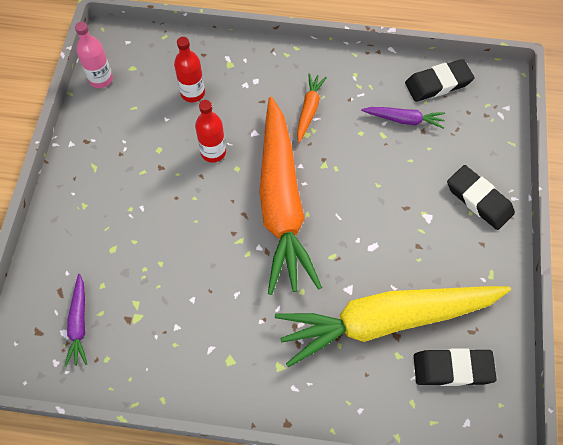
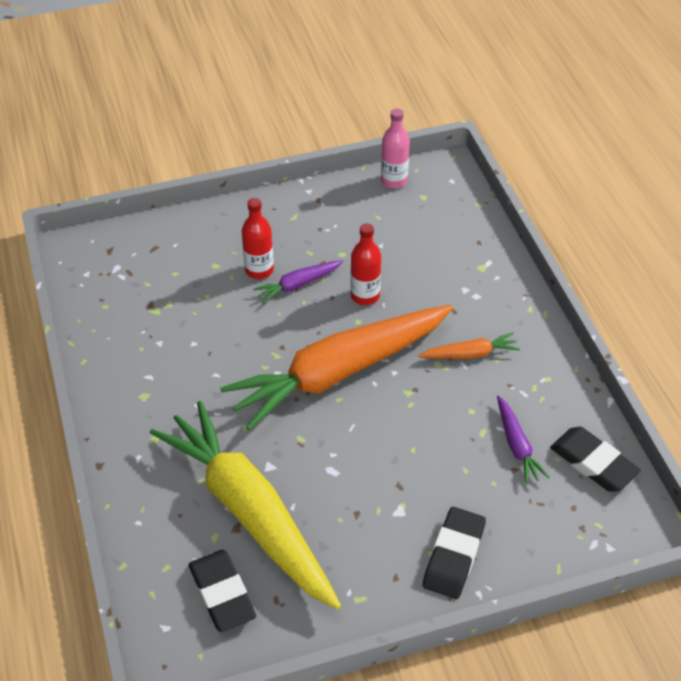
camera: 65 degrees right, 15 degrees down
(79, 323) = (130, 273): purple carrot -> purple carrot (298, 285)
(193, 93) = (425, 252): red bottle -> red bottle (259, 270)

